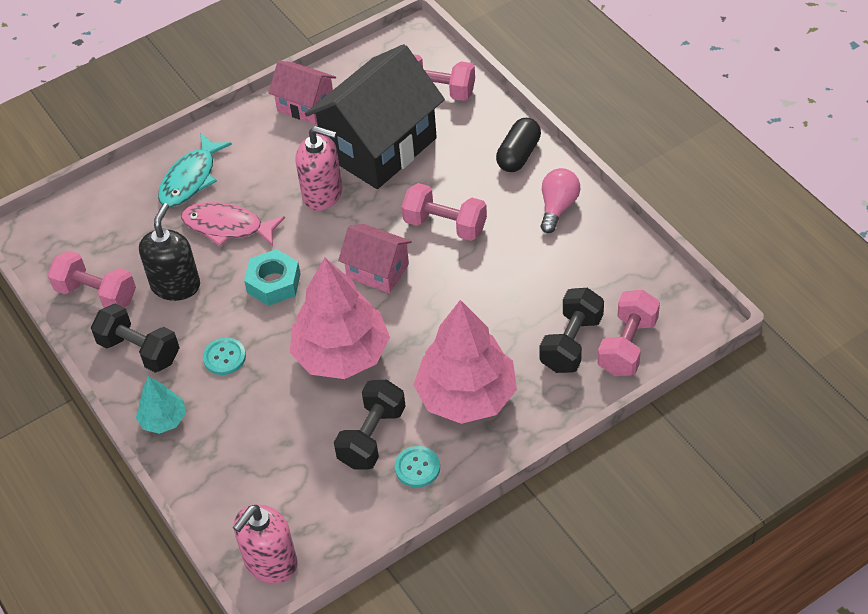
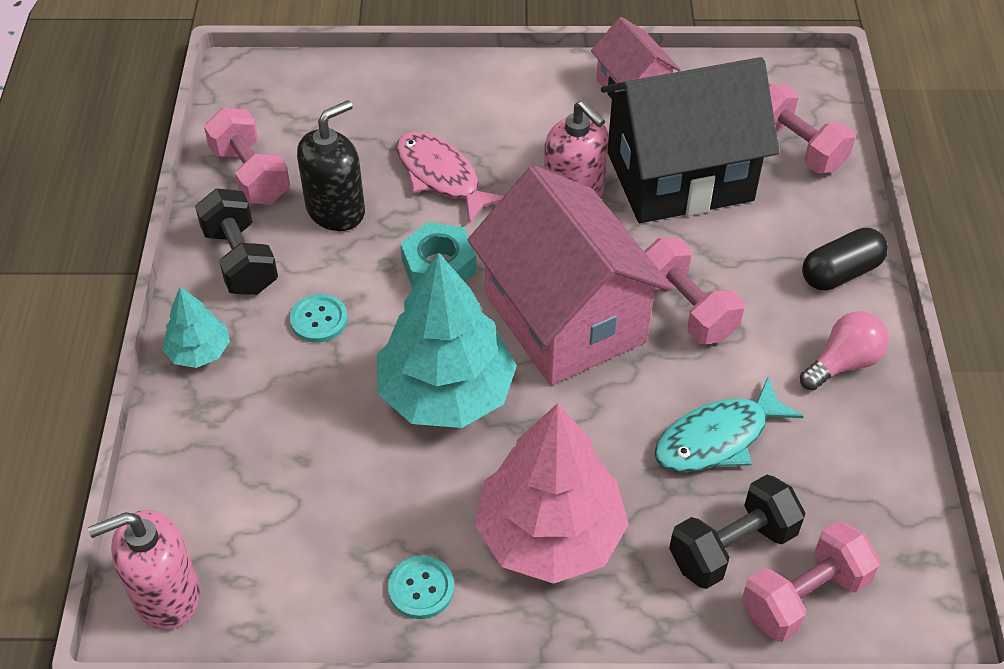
camera: 30 degrees right, 0 degrees up
(191, 179) = (446, 105): turquoise fish -> turquoise fish (718, 438)
(341, 354) = (446, 393): pink tree -> turquoise tree
(372, 436) = (400, 514): black dumbbell -> none
(377, 271) = (565, 318): pink house -> pink house, size x1.93

